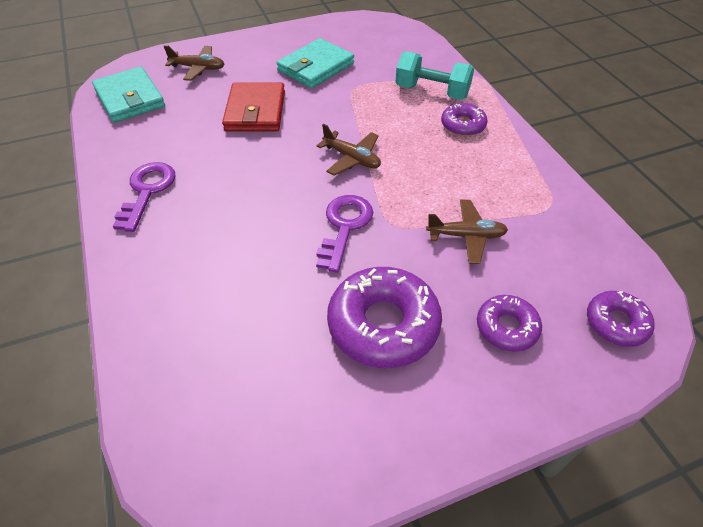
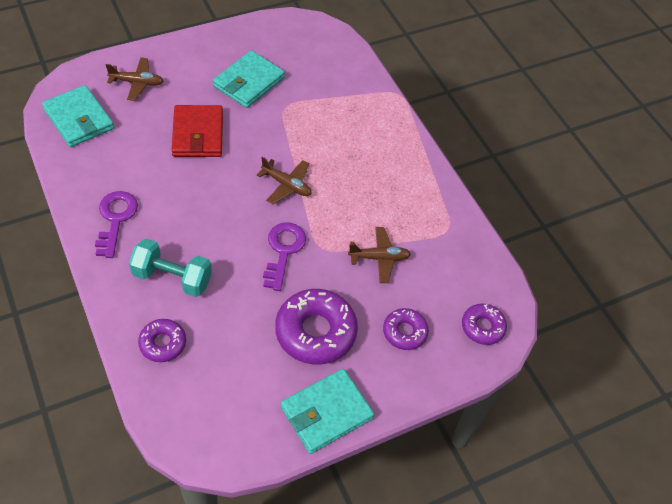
camera: 10 degrees left, 5 degrees up
(398, 441) = (326, 413): none -> turquoise wallet
(432, 92) = (356, 112): turquoise dumbbell -> turquoise dumbbell (172, 278)
(463, 125) = (382, 150): purple donut -> purple donut (163, 343)

